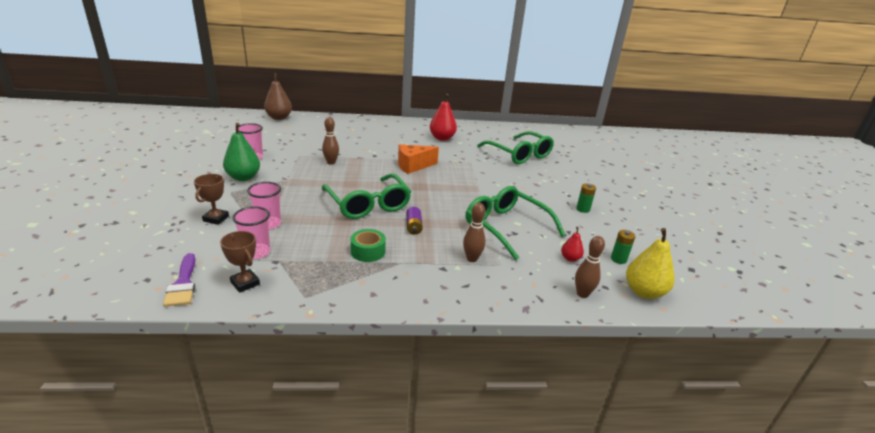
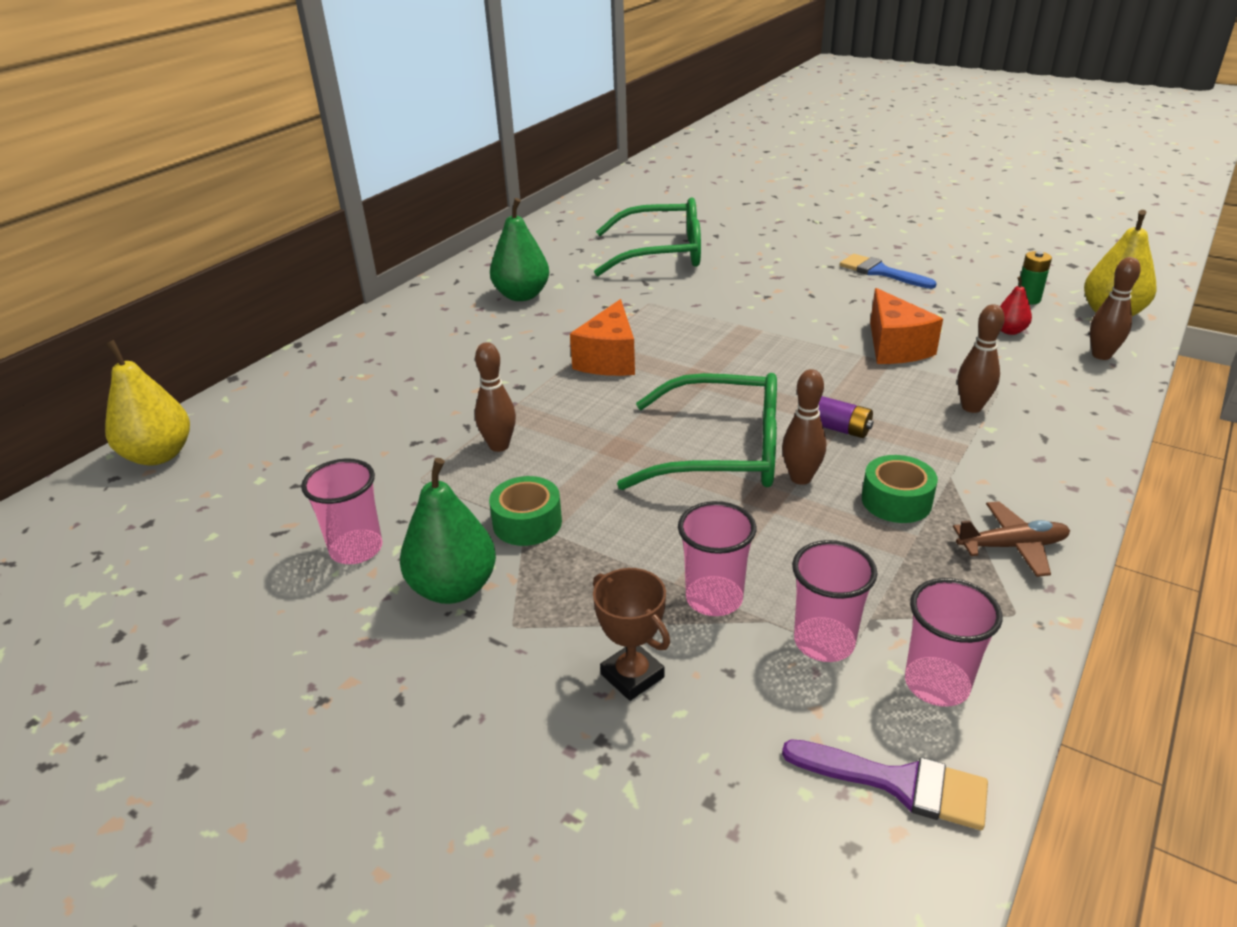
camera: 50 degrees left, 5 degrees up
(245, 283) = (936, 684): brown trophy -> pink cup
(279, 118) = (159, 455): brown pear -> yellow pear
(288, 179) = (527, 523): none -> green tape
(357, 288) = (1012, 546): none -> brown plane
(365, 225) = (800, 478): none -> brown bowling pin
(442, 138) = (522, 295): red pear -> green pear
(506, 227) = (895, 347): green glasses -> orange cheese
(583, 209) = (880, 272): green battery -> blue brush

